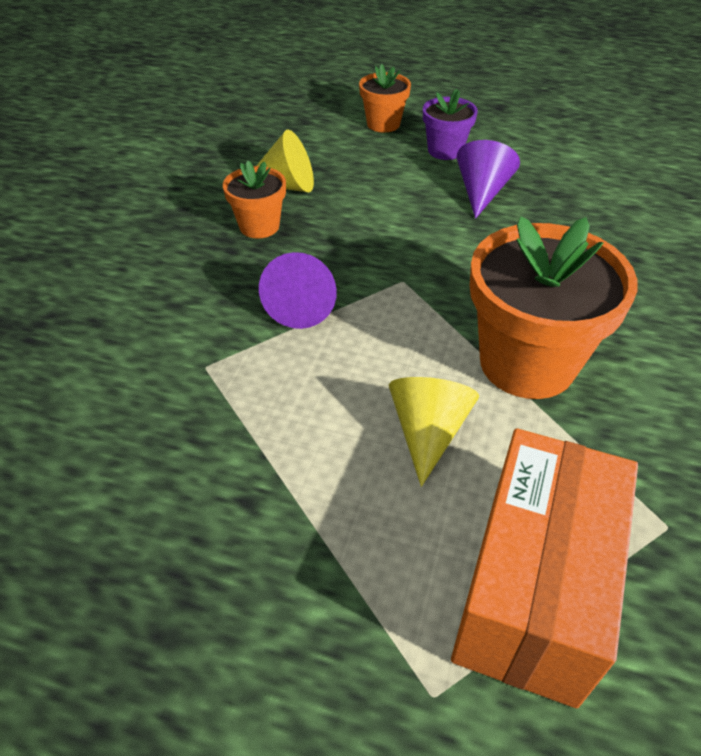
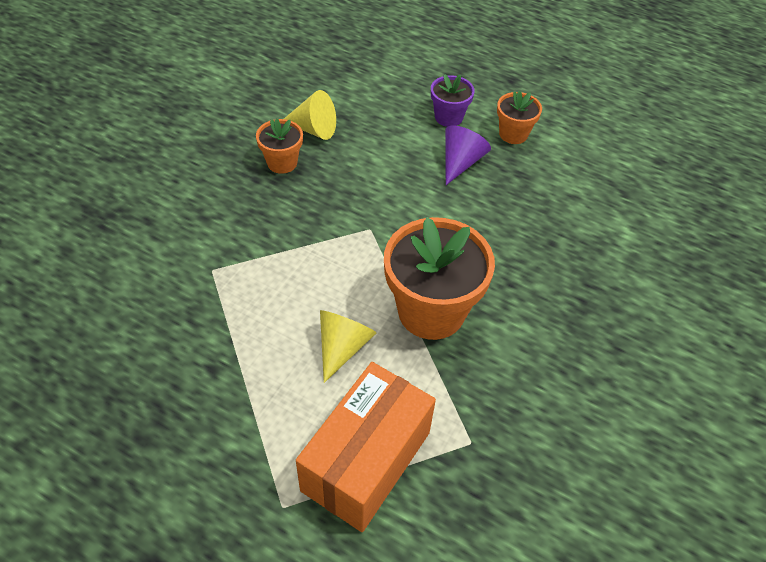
camera: 10 degrees right, 5 degrees up
(301, 306) = (291, 235): purple cone -> none
(383, 124) = (409, 82): orange flower pot -> orange flower pot (513, 134)

